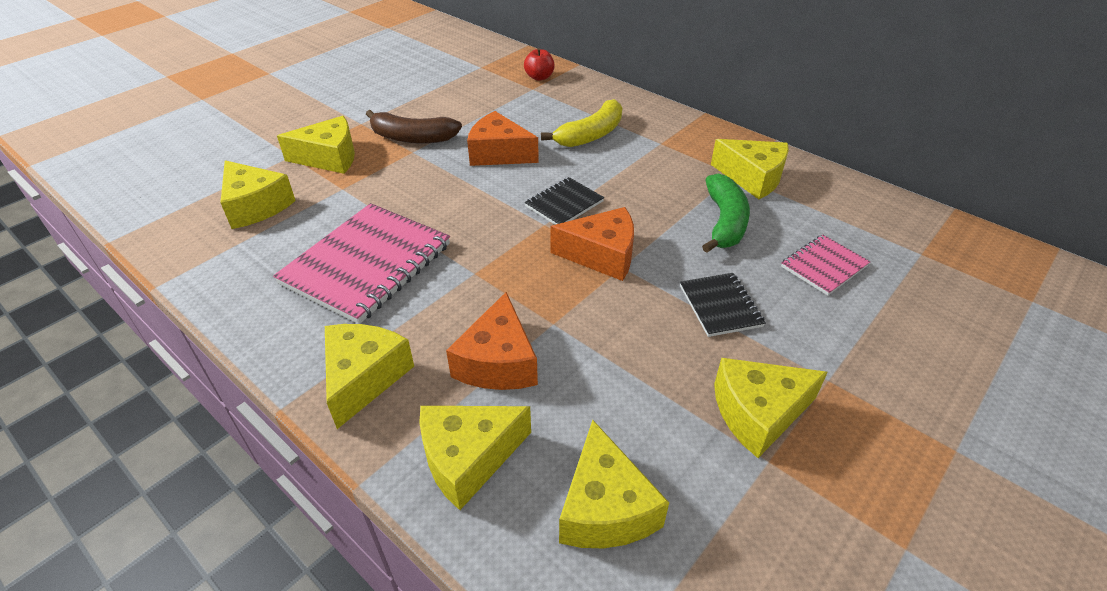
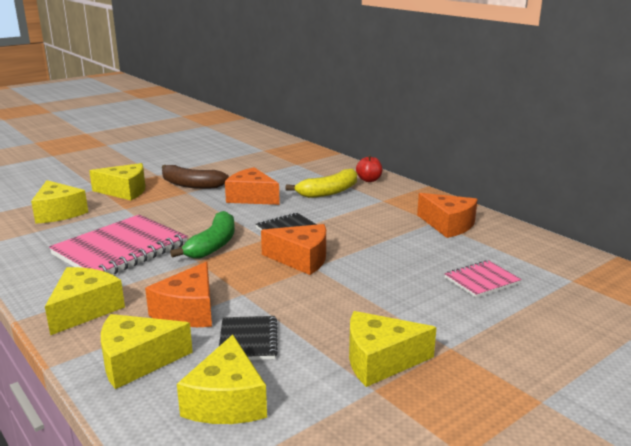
camera: 10 degrees right, 20 degrees down
(539, 77) = (305, 158): red apple -> red apple (369, 180)
(720, 306) = (382, 296): black notebook -> black notebook (248, 340)
(724, 222) = (411, 248): green banana -> green banana (213, 245)
(752, 178) = (448, 225): yellow cheese -> orange cheese

